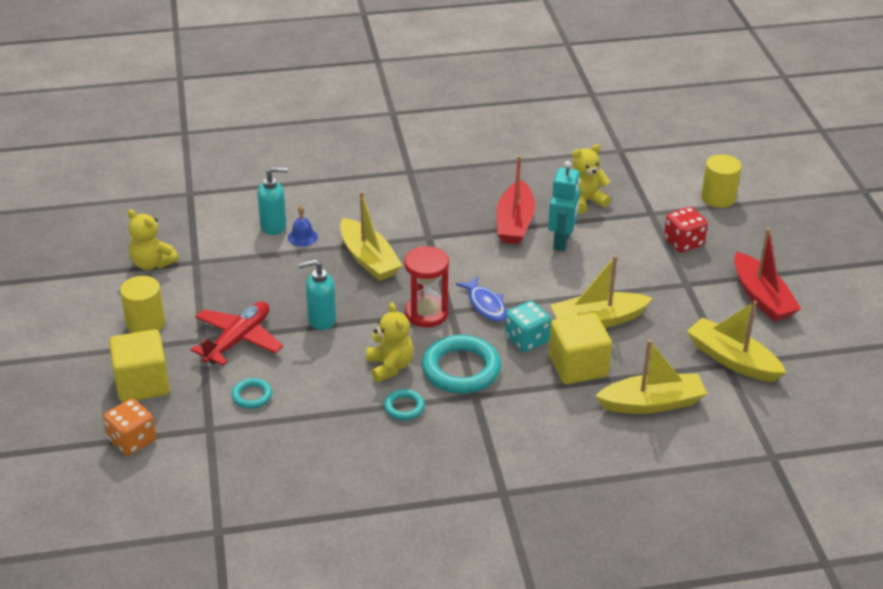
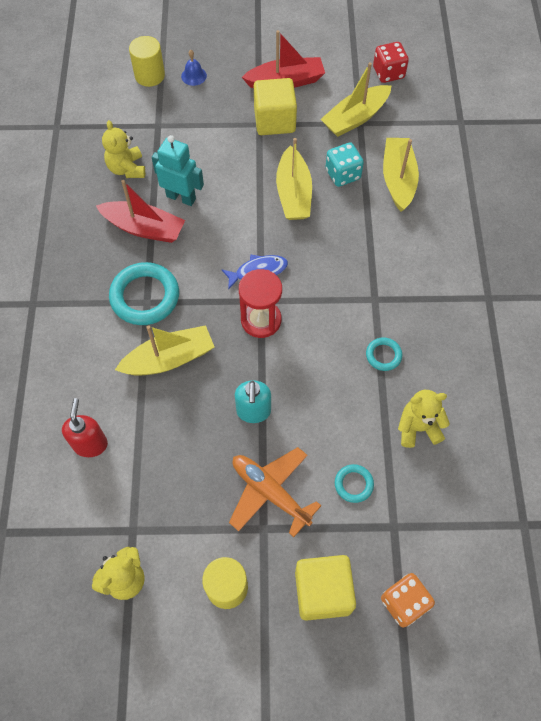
camera: 80 degrees left, 25 degrees up
(238, 340) = (270, 492): red plane -> orange plane
(274, 226) = (90, 444): turquoise soap dispenser -> red soap dispenser
(302, 237) = (117, 417): blue bell -> blue bell (194, 76)
(390, 366) = (329, 360): yellow teddy bear -> yellow teddy bear (418, 428)
(461, 369) = (340, 304): turquoise ring -> turquoise ring (145, 296)
(526, 340) = (310, 249): turquoise dice -> turquoise dice (343, 174)
(578, 366) = (348, 219): yellow cube -> yellow cube (274, 121)
(683, 242) = (204, 113): red dice -> red dice (388, 73)

